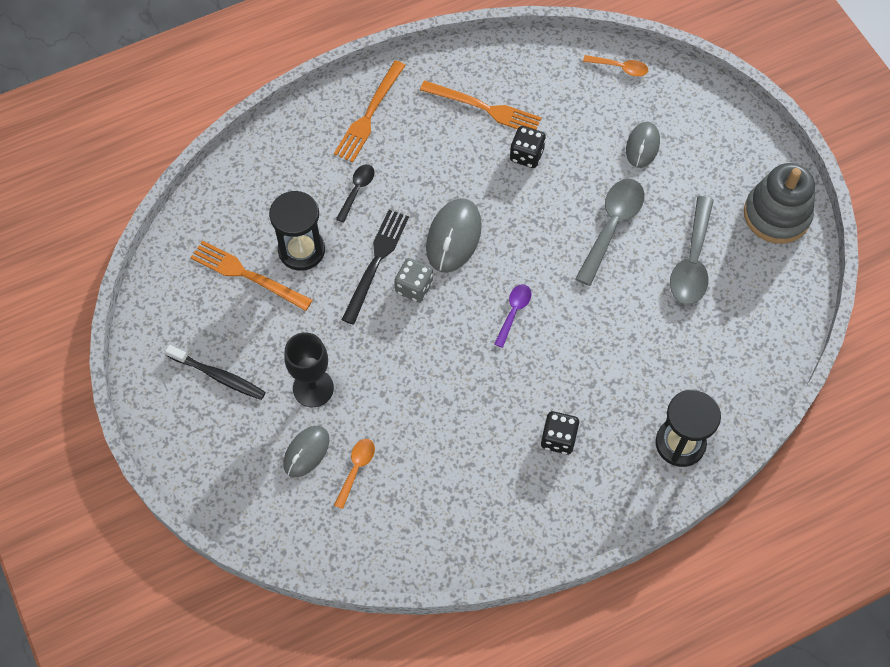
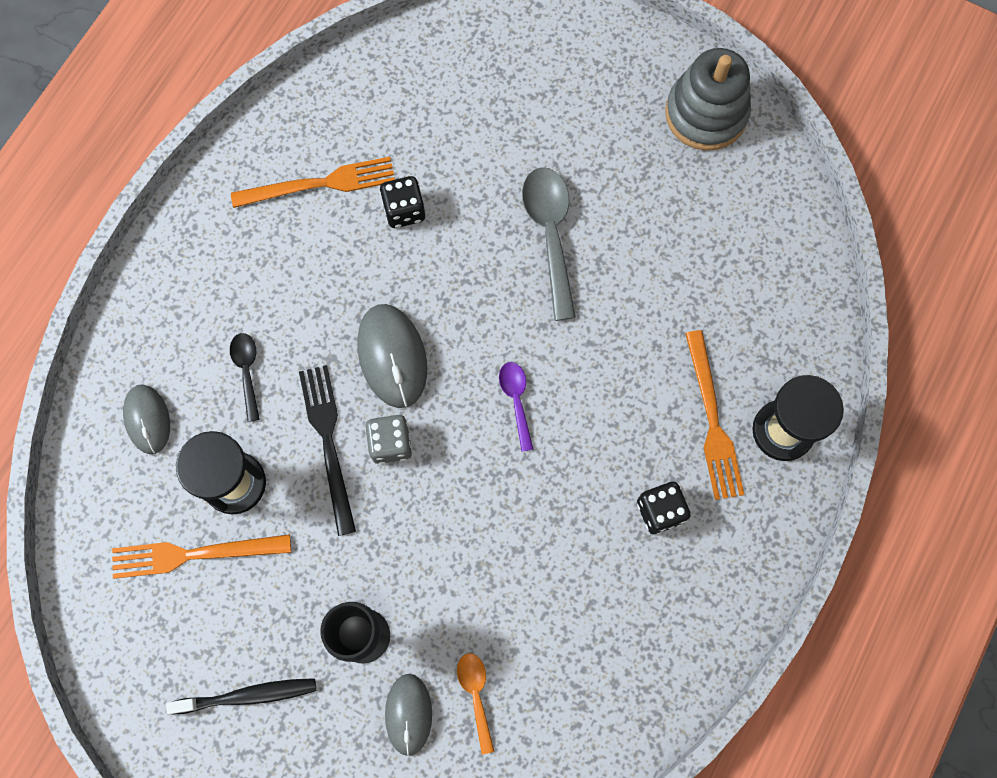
camera: 35 degrees left, 10 degrees up
(369, 114) = (196, 272): orange fork -> orange fork (712, 420)
(620, 68) = (433, 46): orange spoon -> none
(642, 146) = (519, 122): grey mouse -> grey mouse (147, 419)
(692, 261) = (658, 221): grey spoon -> none

